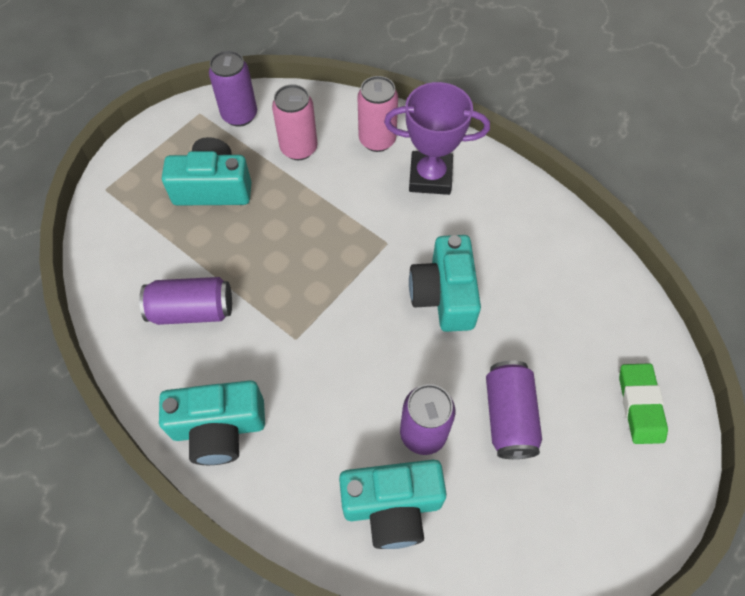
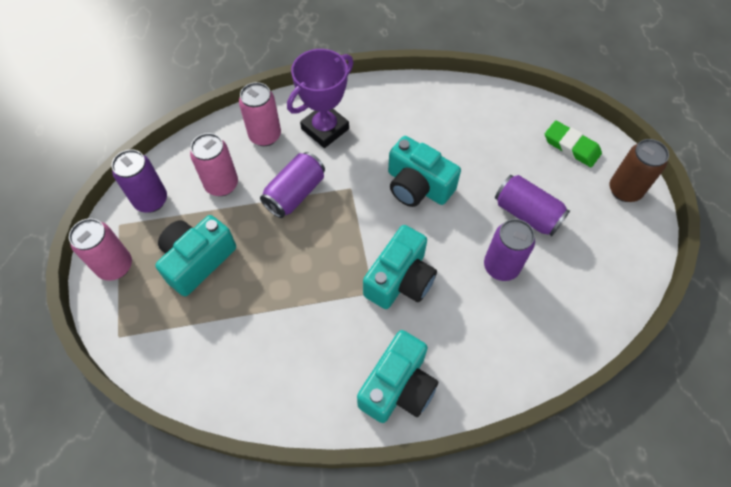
camera: 50 degrees left, 0 degrees up
(162, 140) = (115, 266): none -> pink can
(192, 310) = (289, 343): purple can -> purple can (295, 193)
(392, 506) = (535, 318): turquoise camera -> turquoise camera (400, 279)
(640, 500) = (624, 190): none -> brown can

